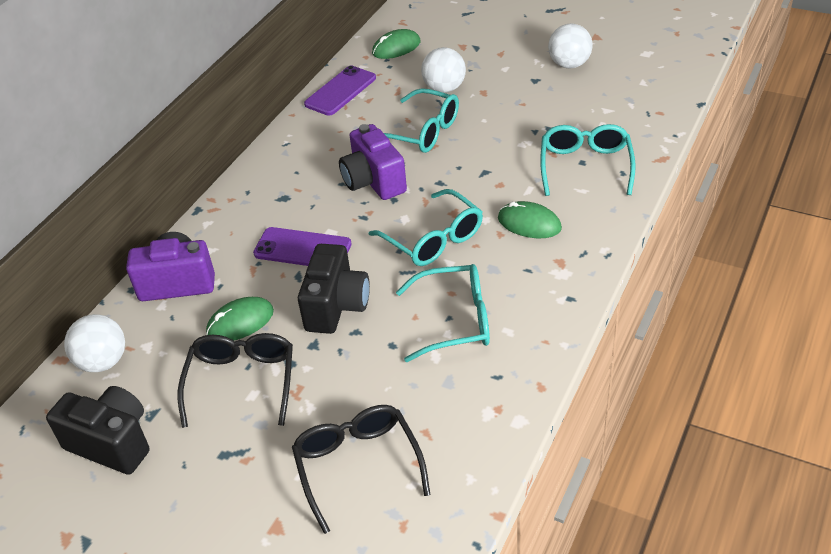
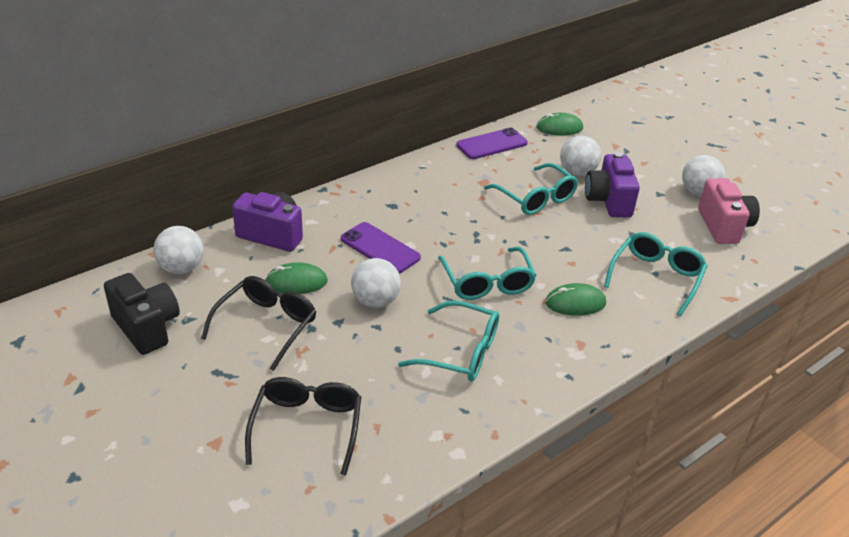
camera: 20 degrees right, 5 degrees down
(336, 306) = (375, 301): black camera -> white ball
(373, 181) = (470, 220): purple camera -> purple camera (609, 201)
(529, 223) = (575, 303): green mouse -> green mouse turned 60 degrees counterclockwise
(612, 90) = (723, 226): none -> pink camera

